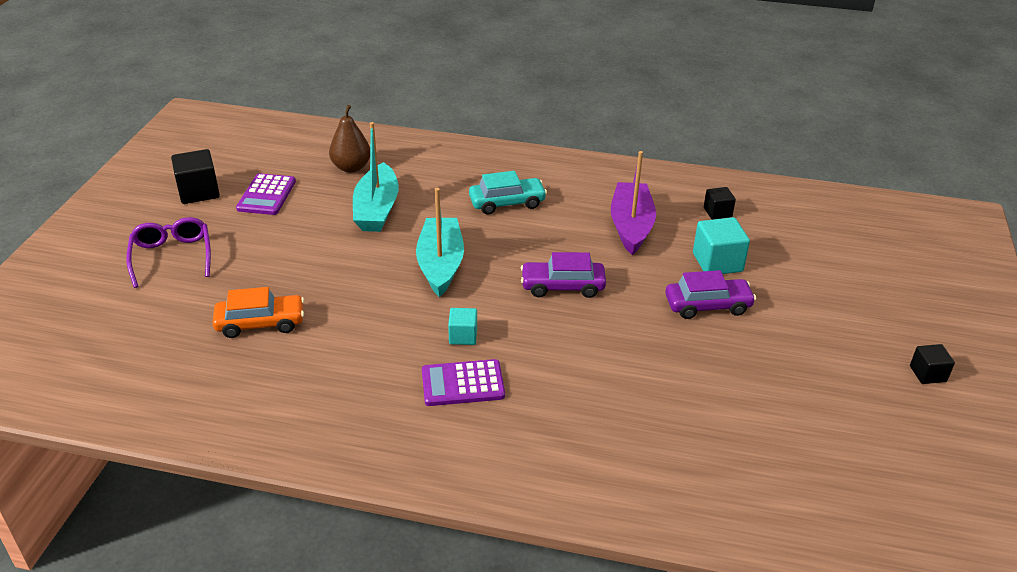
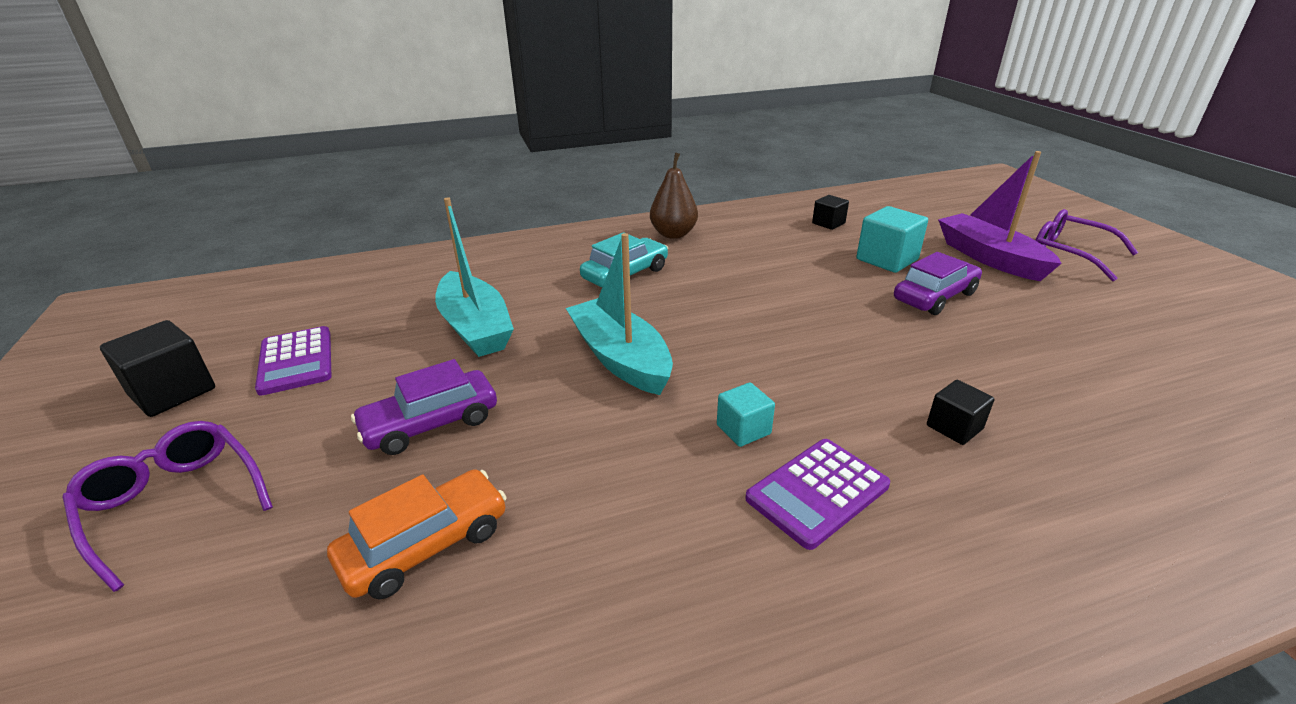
camera: 30 degrees left, 5 degrees down
(351, 167) = (399, 296): brown pear -> brown pear (673, 234)
(562, 286) = (782, 330): purple car -> purple car (431, 424)
(631, 226) = (772, 256): purple boat -> purple boat (990, 258)
(887, 316) = (1069, 253): none -> purple glasses
(927, 374) = (1171, 284): black cube -> black cube (954, 427)

